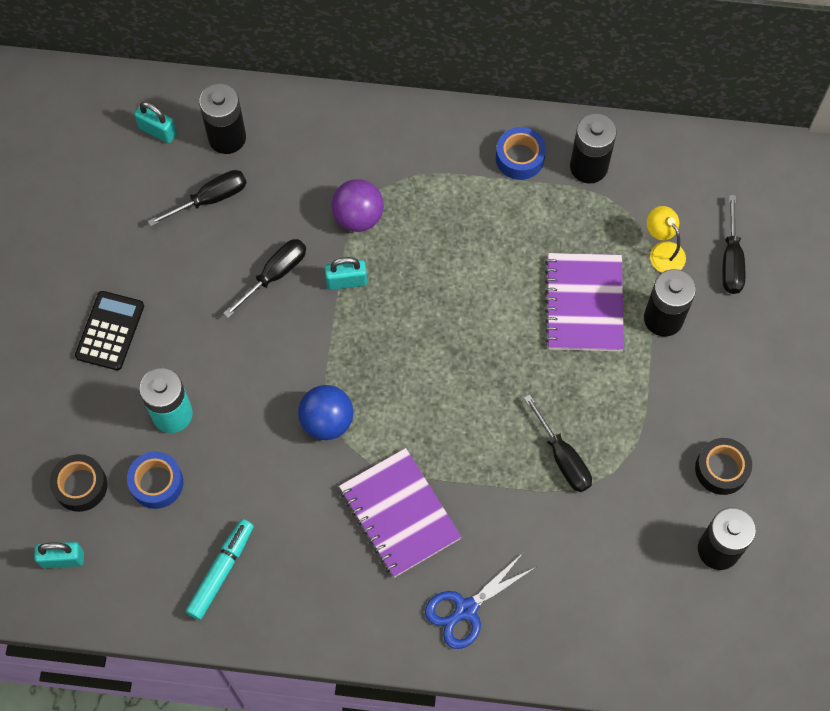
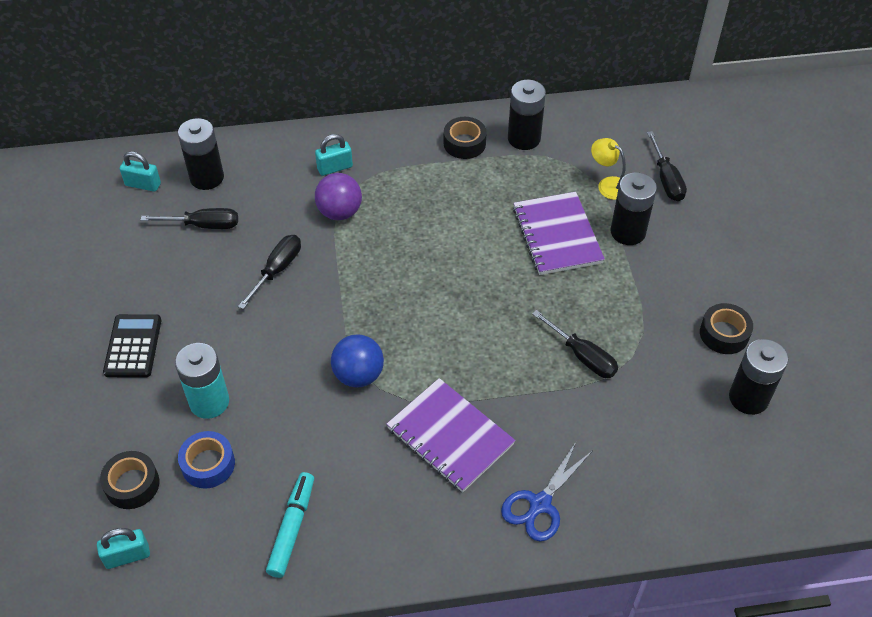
camera: 15 degrees left, 15 degrees down
(210, 199) = (203, 225): black screwdriver -> black screwdriver turned 45 degrees clockwise
(346, 281) = (343, 261): turquoise padlock -> turquoise padlock (335, 167)
(520, 158) = (464, 143): blue tape -> black tape

